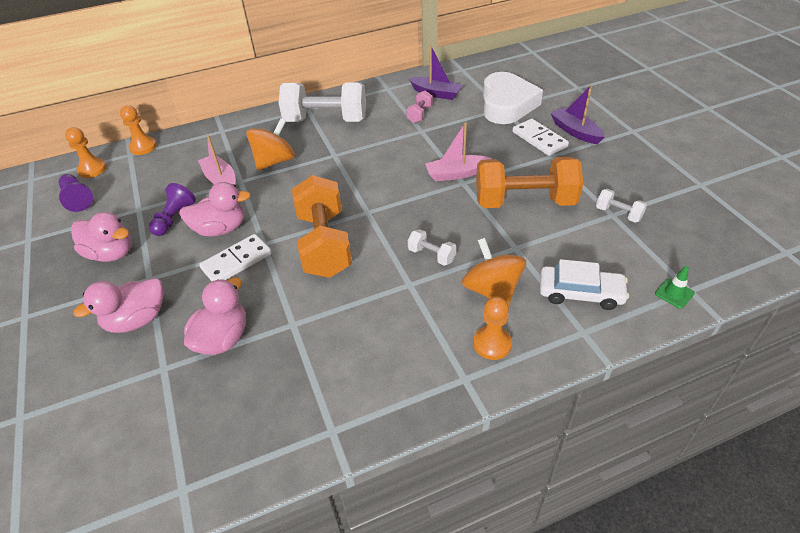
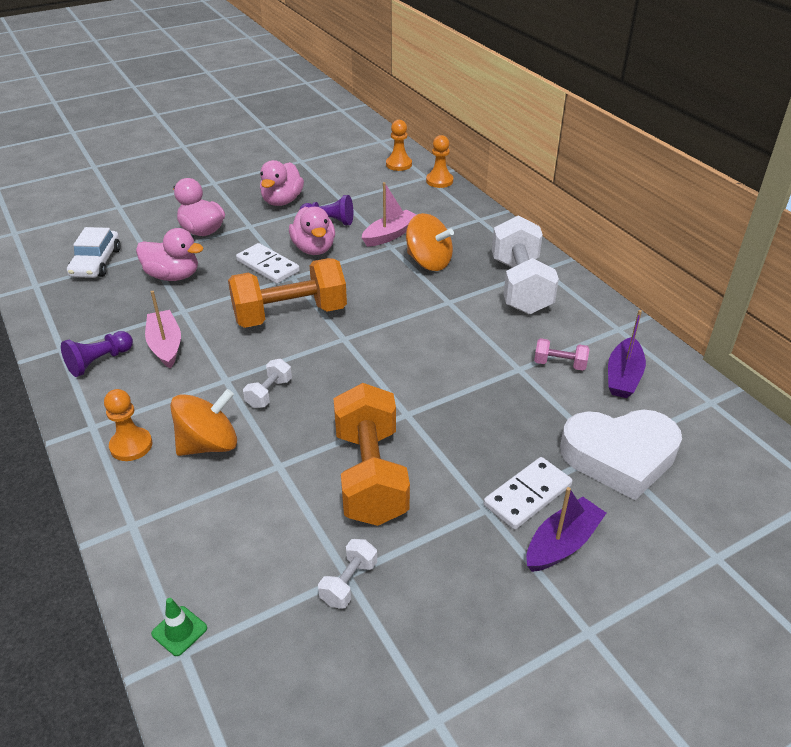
camera: 80 degrees right, 5 degrees down
(77, 199) = (354, 168): purple pawn -> purple pawn (99, 362)
(456, 174) = (425, 406): pink boat -> pink boat (165, 345)
(580, 293) = (193, 526): white car -> white car (96, 262)

